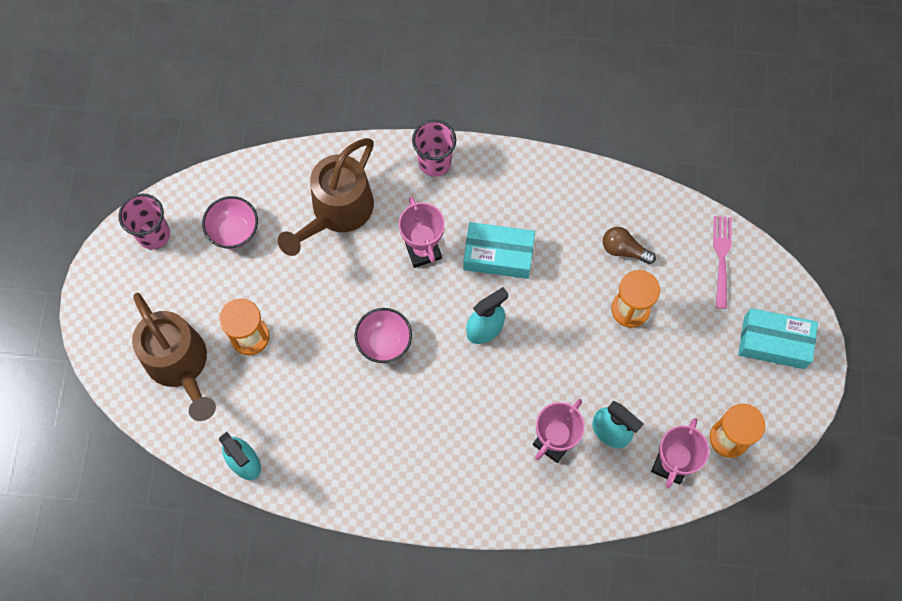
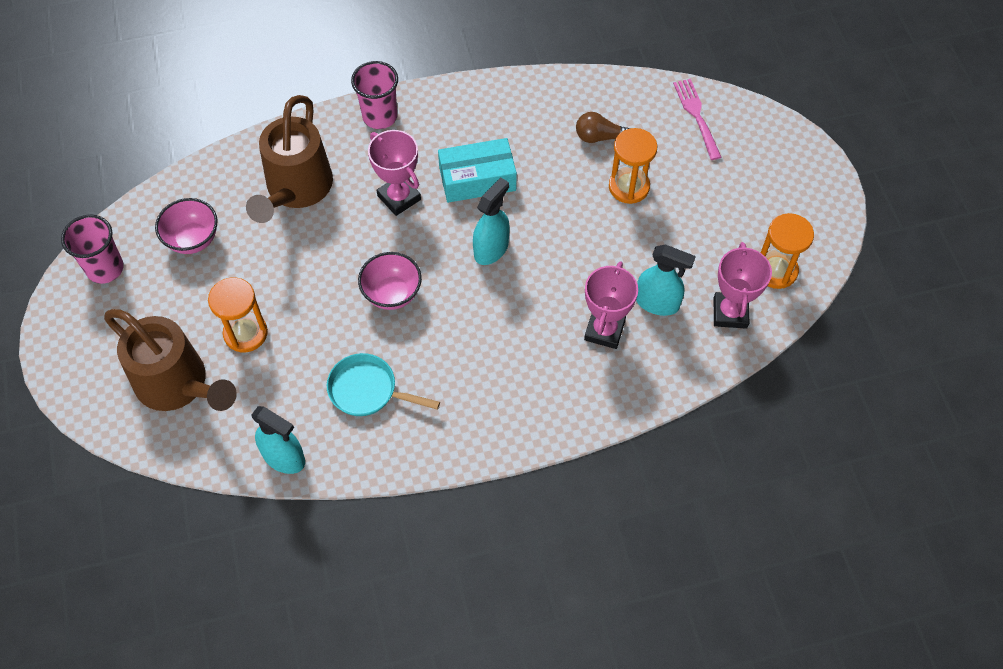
camera: 20 degrees left, 10 degrees down
(333, 426) = (367, 390): none -> turquoise pan
(774, 342) = (780, 173): turquoise box -> none

